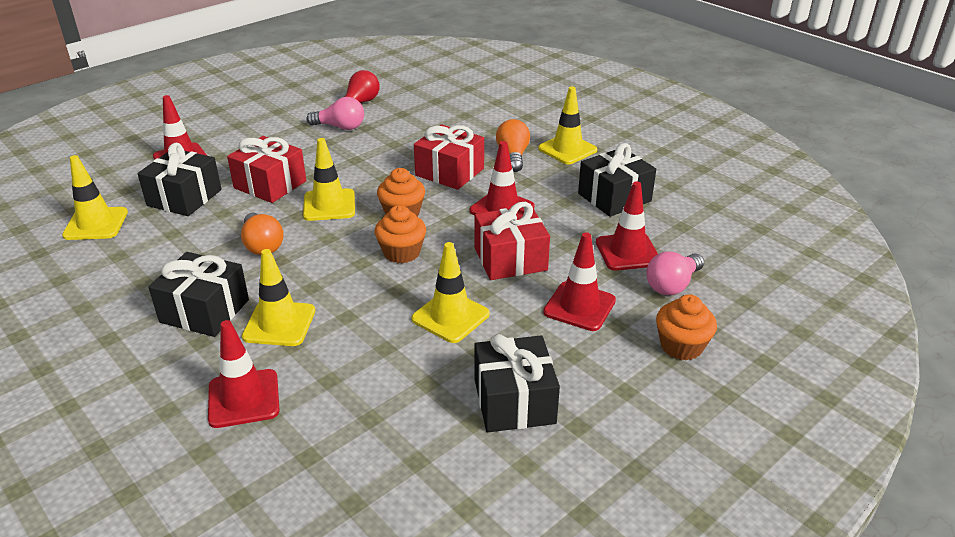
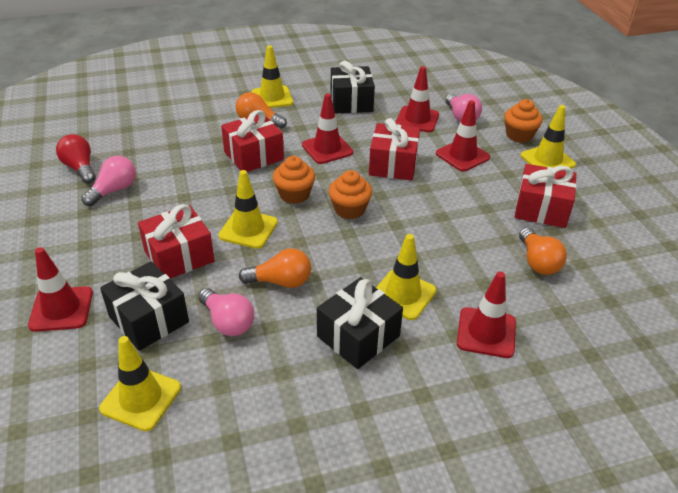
camera: 65 degrees left, 5 degrees up
(196, 235) = (228, 322): none -> pink light bulb
(395, 418) = (538, 262): none -> orange light bulb
(450, 316) = (443, 209): yellow traffic cone -> yellow traffic cone (547, 160)
(514, 401) = (541, 209): black gift -> red gift

